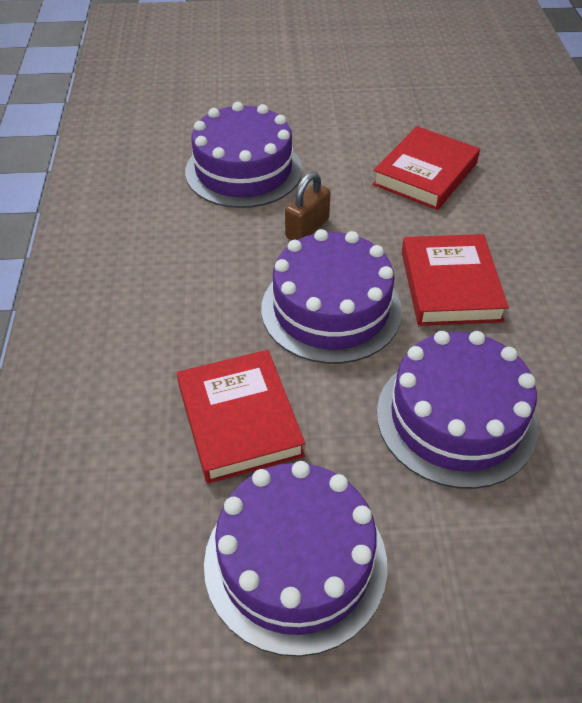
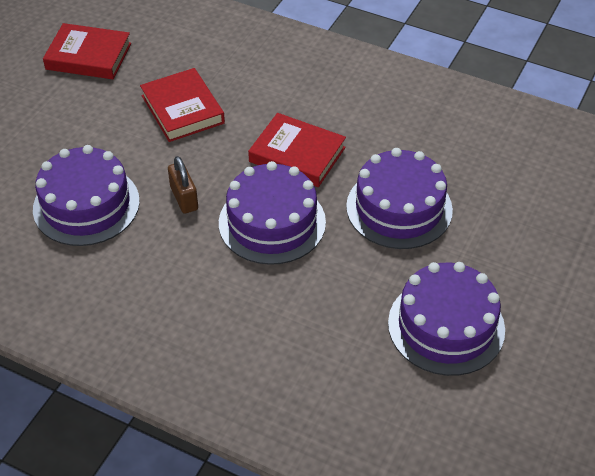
camera: 60 degrees left, 0 degrees up
(239, 420) = (330, 310): red book -> red book (88, 56)

